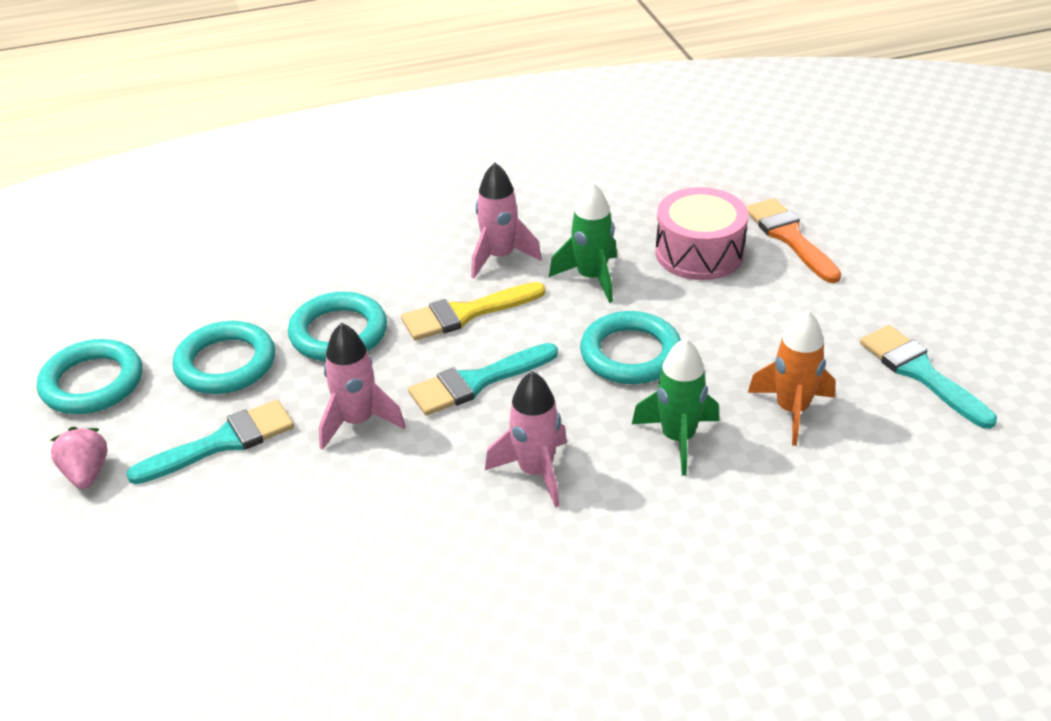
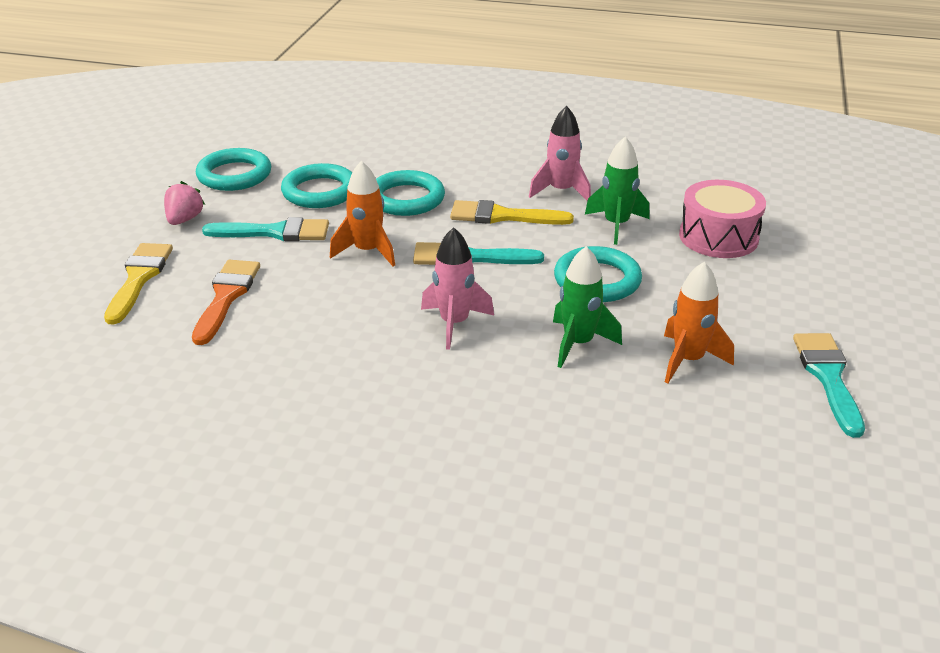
camera: 30 degrees right, 5 degrees down
(107, 582) = (139, 278): none -> yellow brush
(358, 422) = (367, 251): pink rocket -> orange rocket
(790, 237) = (807, 251): orange brush -> orange brush (226, 297)

